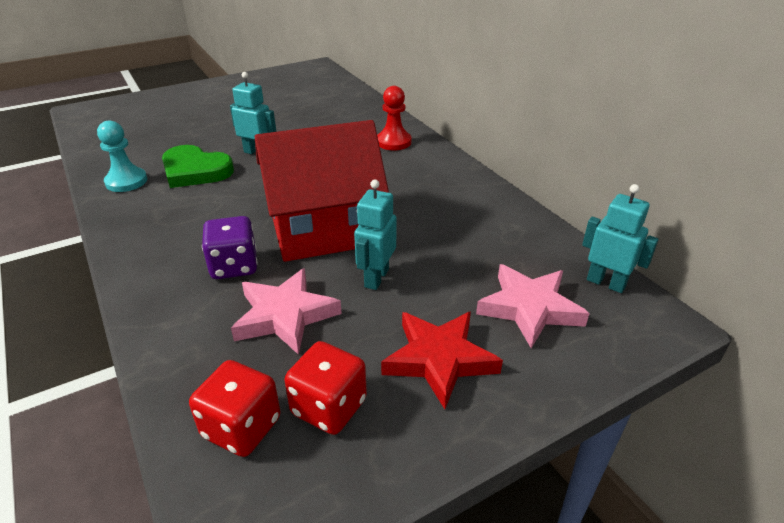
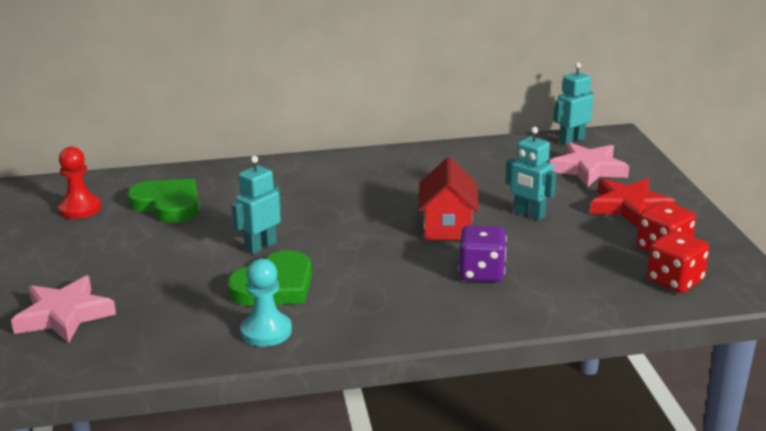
camera: 70 degrees left, 10 degrees down
(285, 315) = (561, 256): pink star -> pink star (64, 315)
(311, 108) = (168, 205): none -> green heart
(324, 231) = (447, 227): red house -> red house, size x0.59
(393, 142) = (301, 174): red pawn -> red pawn (80, 209)

